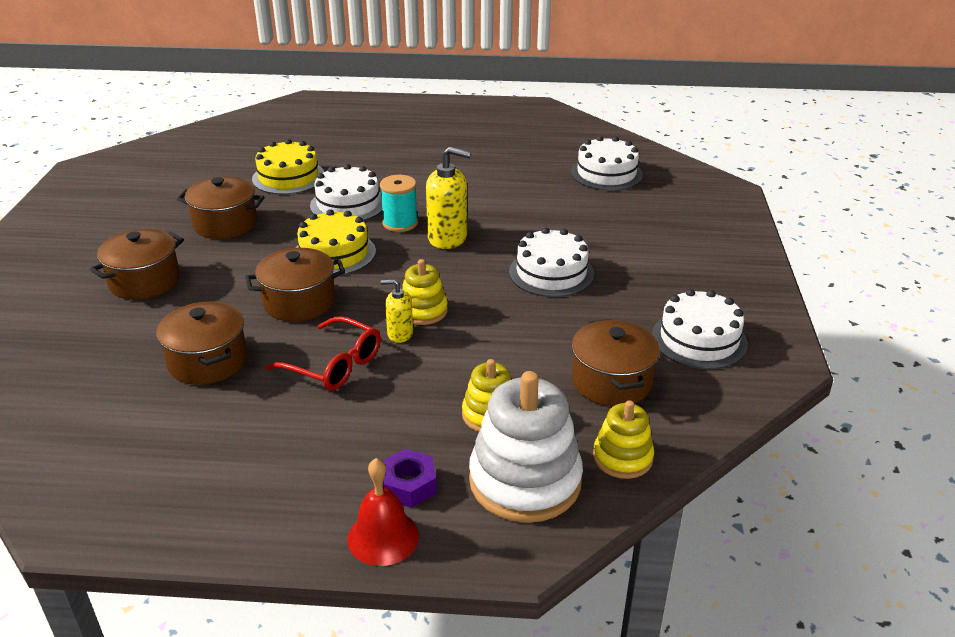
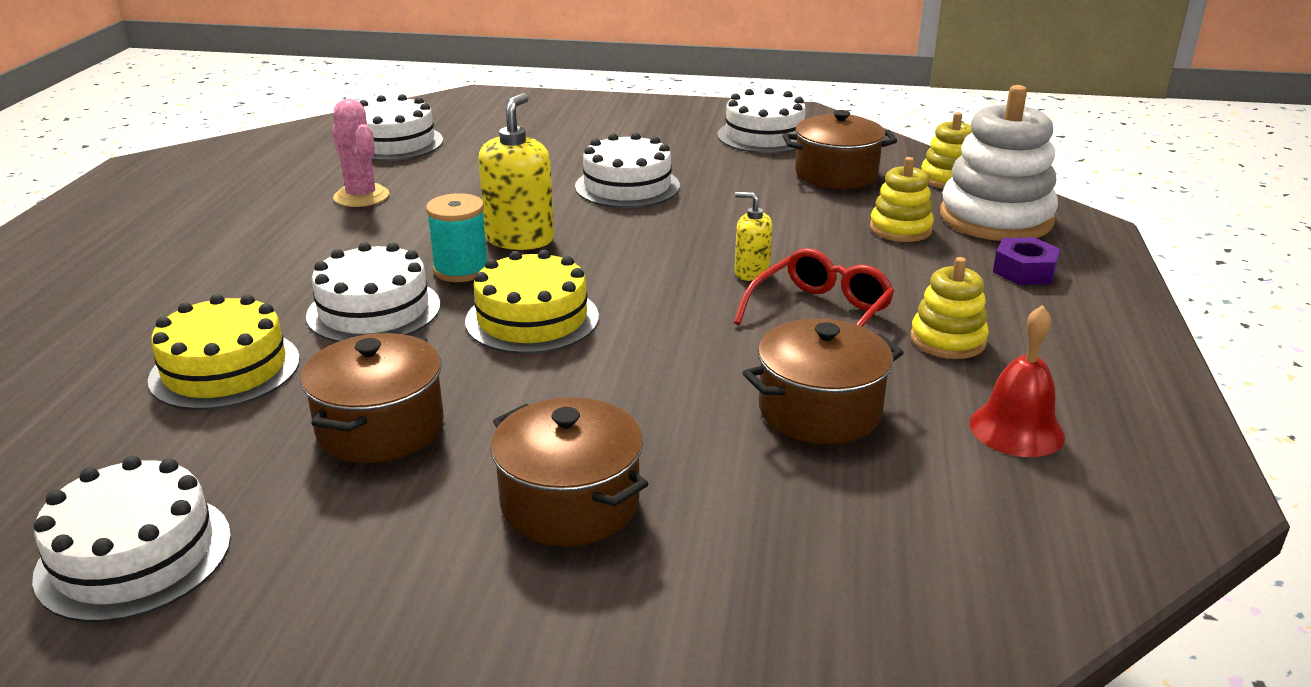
camera: 85 degrees left, 5 degrees down
(146, 188) = (134, 555): none -> white cake
(299, 302) = (666, 343): brown pot -> none
(383, 537) = (1103, 284): red bell -> red bell (1016, 429)
(400, 334) = (751, 273): yellow soap dispenser -> yellow soap dispenser turned 105 degrees clockwise
(423, 311) = (700, 258): yellow stacking toy -> yellow stacking toy (947, 340)
(507, 177) = (361, 196): none -> pink cactus

